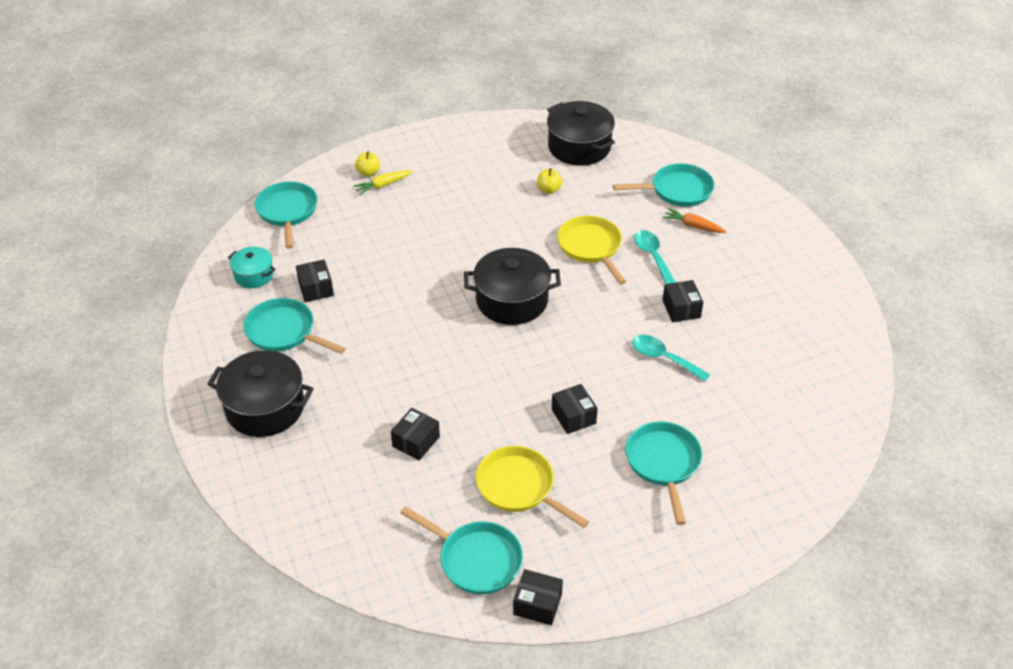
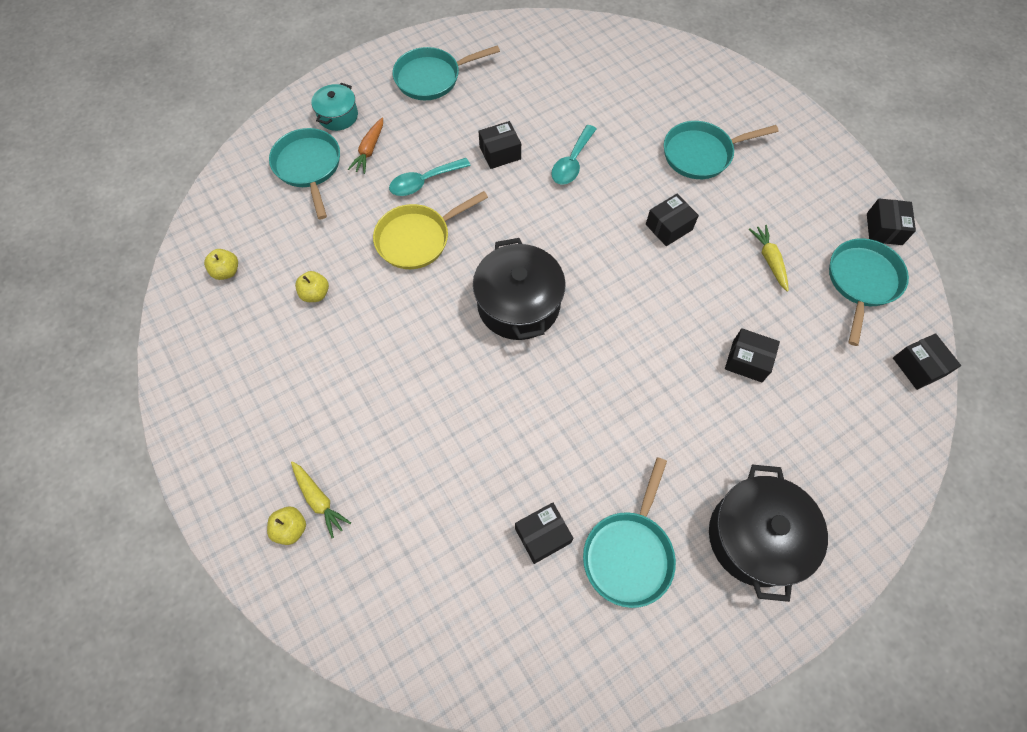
camera: 100 degrees left, 20 degrees up
(254, 275) = (533, 632): turquoise pot -> turquoise pot (338, 116)
(287, 212) = (391, 626): turquoise pan -> turquoise pan (432, 78)
(370, 576) = (918, 367): none -> black box
(519, 487) = (769, 260): yellow pan -> yellow carrot
(579, 147) = (227, 271): black pot -> yellow apple

